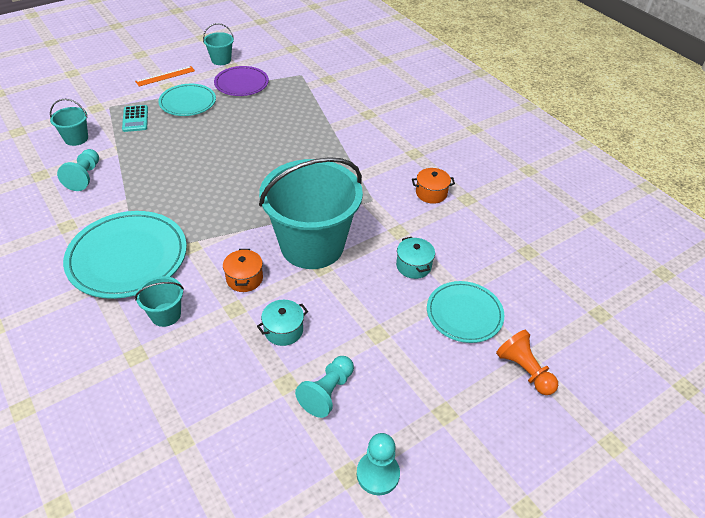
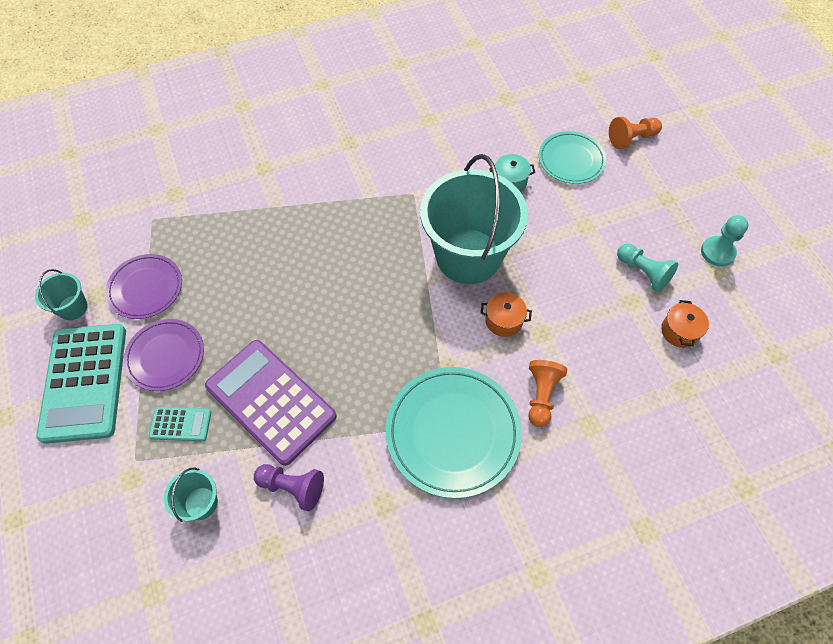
camera: 75 degrees left, 15 degrees up
(84, 177) = (292, 487): turquoise pawn -> purple pawn
(154, 155) = (271, 401): none -> purple calculator
(165, 76) = (84, 382): orange ruler -> turquoise calculator
(166, 314) = (541, 395): turquoise bucket -> orange pawn
(188, 102) = (165, 356): turquoise plate -> purple plate
(283, 330) = (573, 295): turquoise pot -> none
(431, 193) = (414, 144): orange pot -> orange pot (679, 331)

